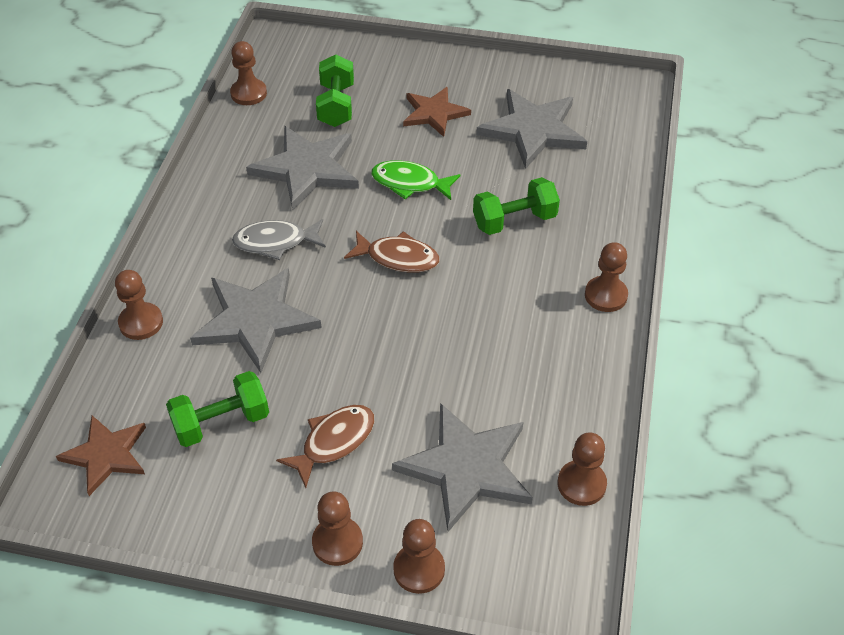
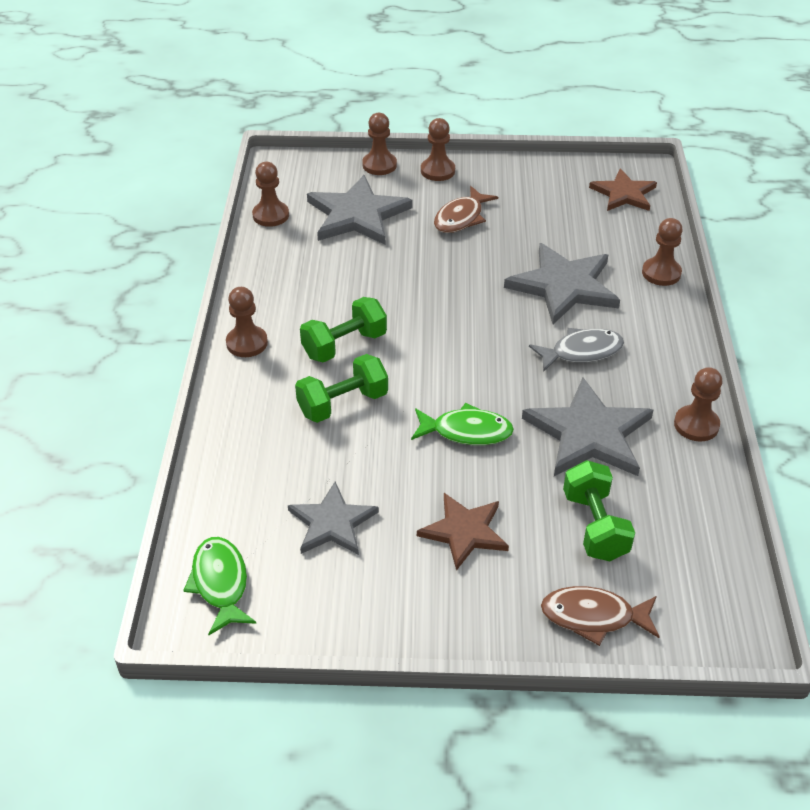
camera: 170 degrees right, 5 degrees down
(221, 422) = (552, 219): green dumbbell -> green dumbbell (344, 345)
(248, 93) = (717, 529): brown pawn -> brown pawn (696, 425)
(398, 258) = (455, 352): brown fish -> brown fish (593, 617)
(533, 130) = (332, 523): grey star -> grey star, size x0.65
(616, 103) = (220, 583): none -> green fish

